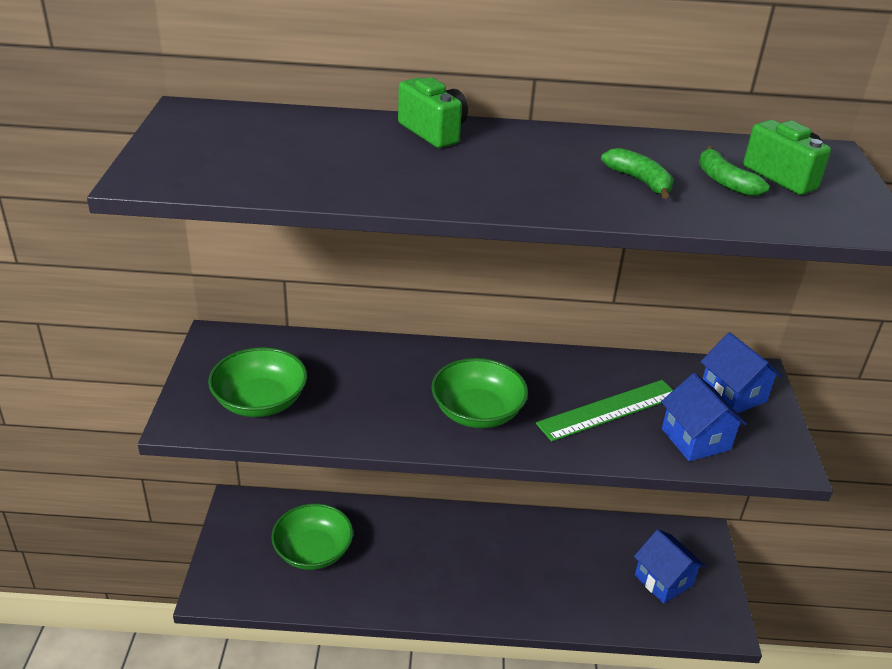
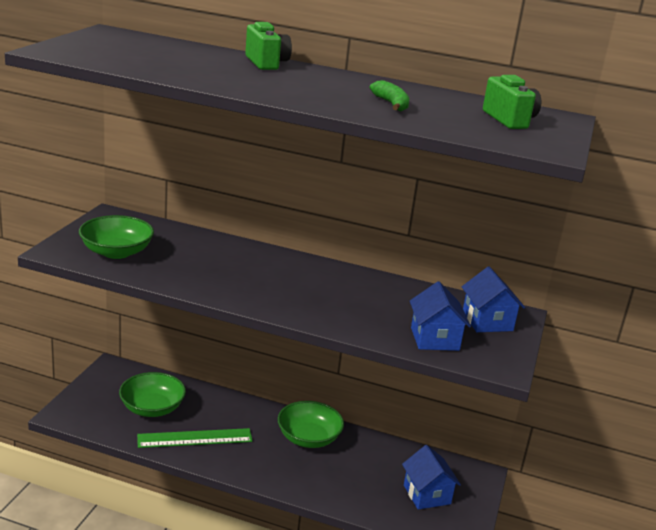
camera: 15 degrees right, 10 degrees down
(477, 412) = (271, 289): green bowl -> green bowl (308, 438)
(608, 410) = (376, 309): green ruler -> green ruler (195, 438)
(725, 182) = (458, 114): green banana -> none

